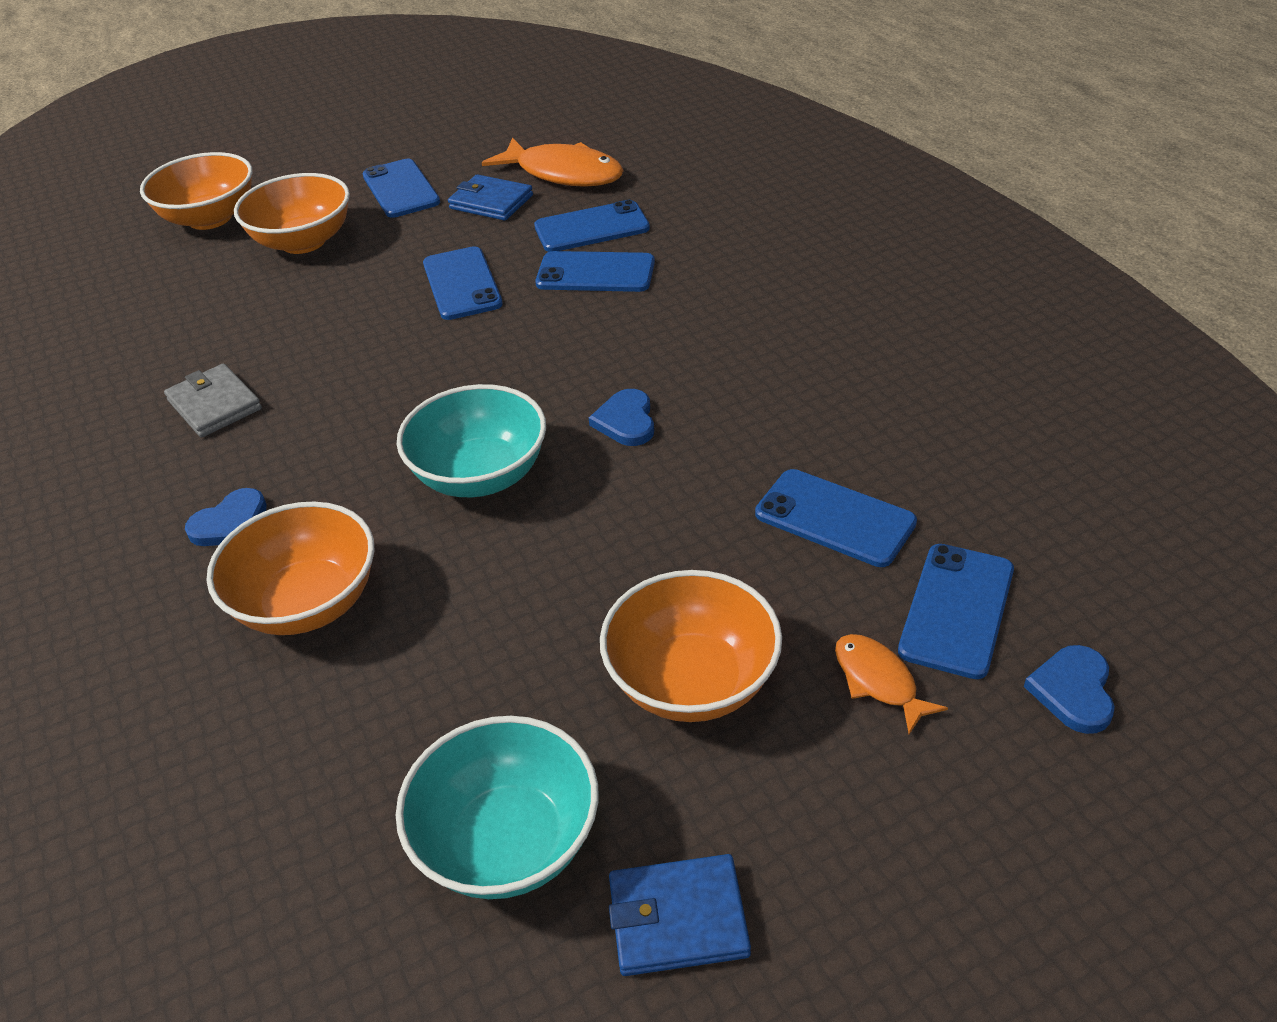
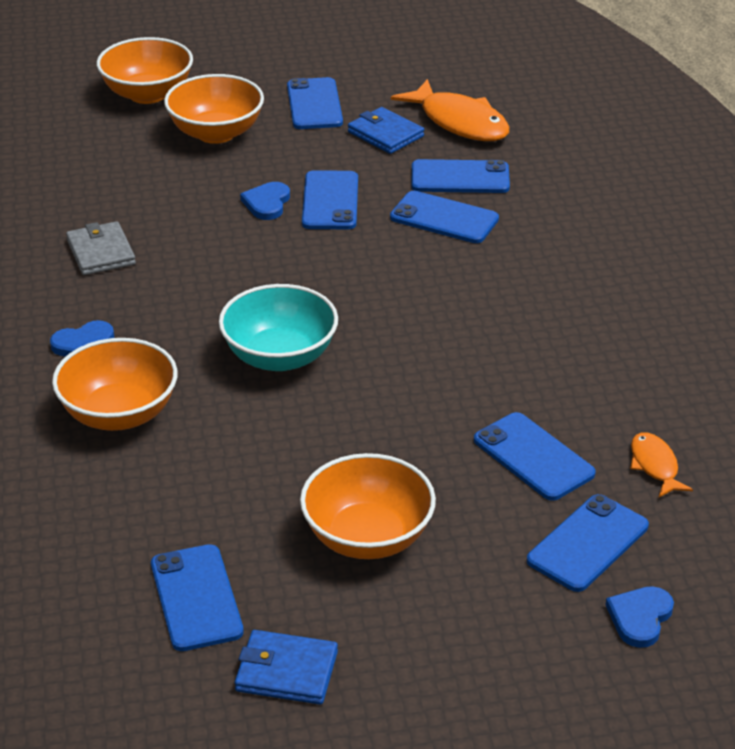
camera: 15 degrees right, 5 degrees down
(508, 841) = (196, 598): turquoise bowl -> blue phone
(626, 421) = (410, 344): blue heart -> blue heart (267, 203)
(878, 681) = (501, 573): orange fish -> orange fish (655, 466)

